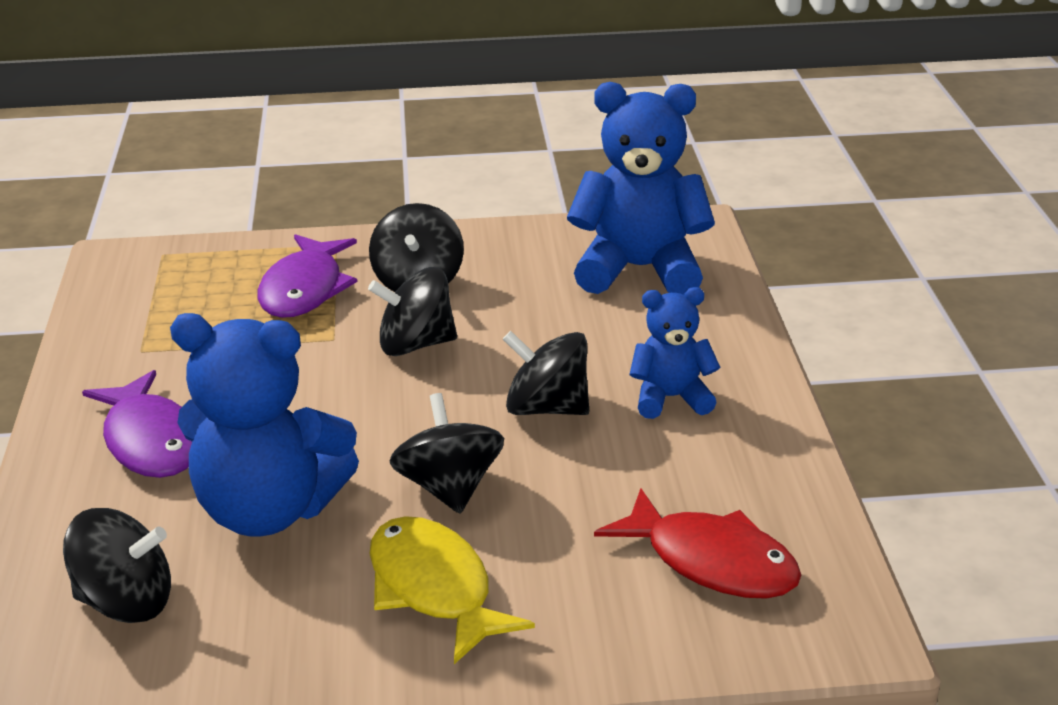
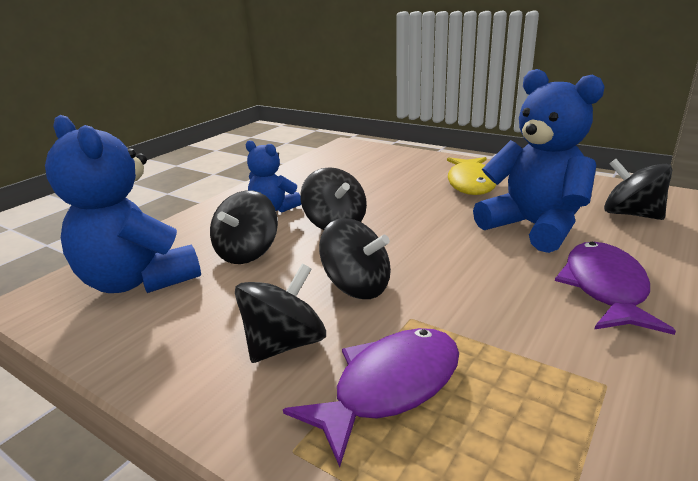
camera: 140 degrees left, 5 degrees down
(449, 488) = (428, 209): black spinning top -> black spinning top (247, 253)
(711, 562) = (357, 165): red fish -> none

